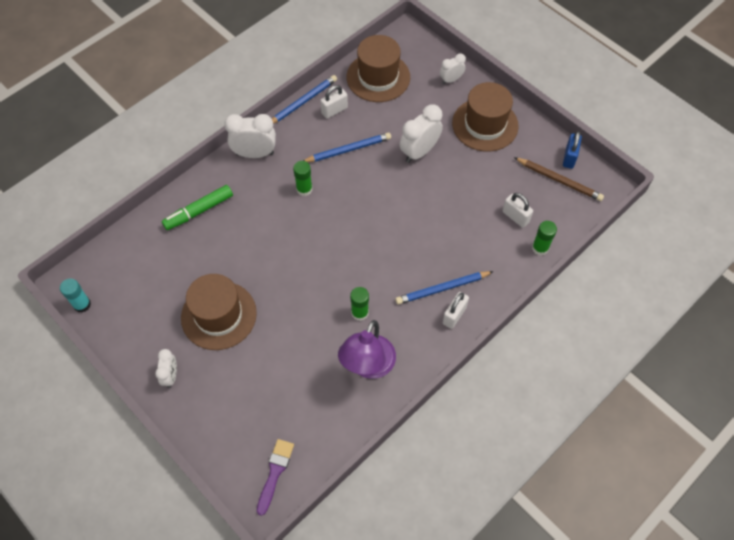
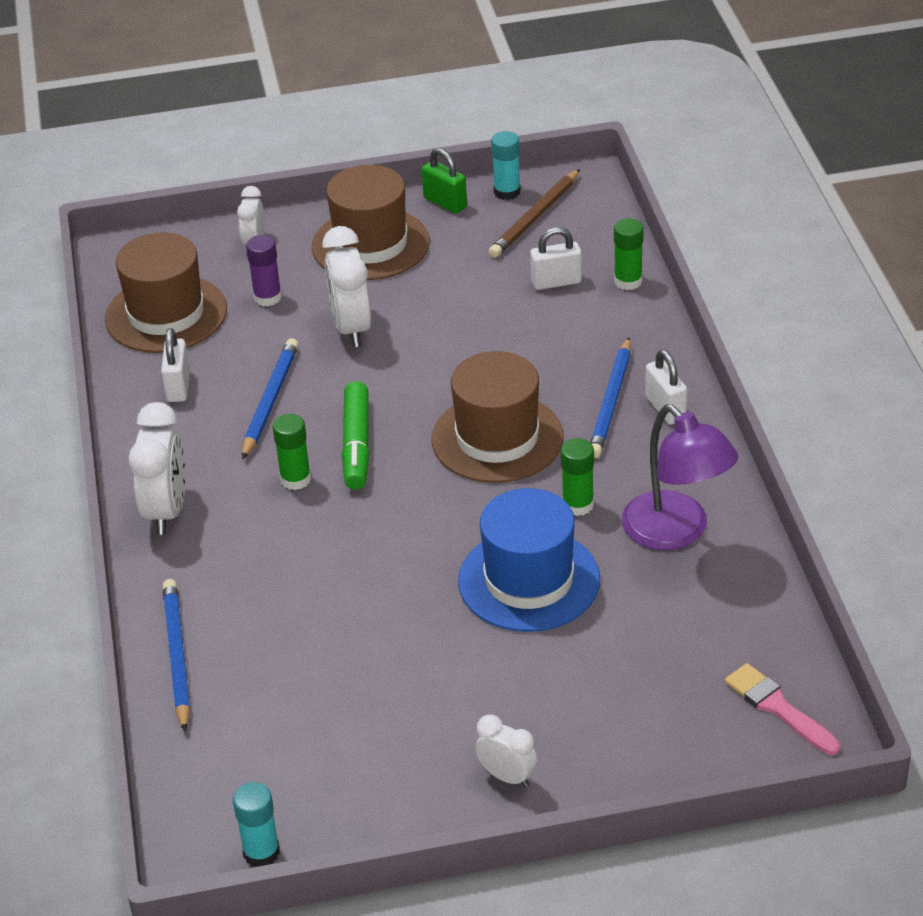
camera: 55 degrees left, 20 degrees down
(199, 211) = (214, 623): green marker -> green marker (357, 445)
(219, 315) = (442, 672): brown hat -> brown hat (497, 438)
(255, 154) = (166, 511): white clock -> white clock turned 150 degrees clockwise
(275, 472) = (778, 708): purple brush -> pink brush
(296, 319) = (529, 580): none -> blue hat
(303, 102) = (123, 415): blue pencil -> blue pencil (177, 656)
(417, 107) = (267, 297): none -> purple glue stick
(540, 136) = (445, 203): none -> green padlock
(559, 180) = (535, 217): brown pencil -> brown pencil turned 150 degrees clockwise
(569, 157) = (507, 192): blue padlock -> turquoise glue stick

